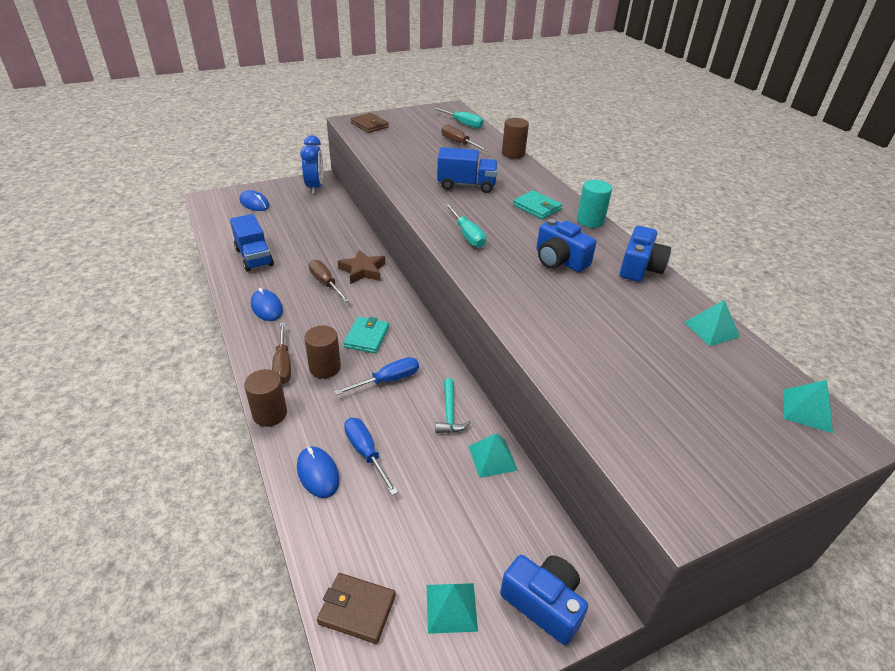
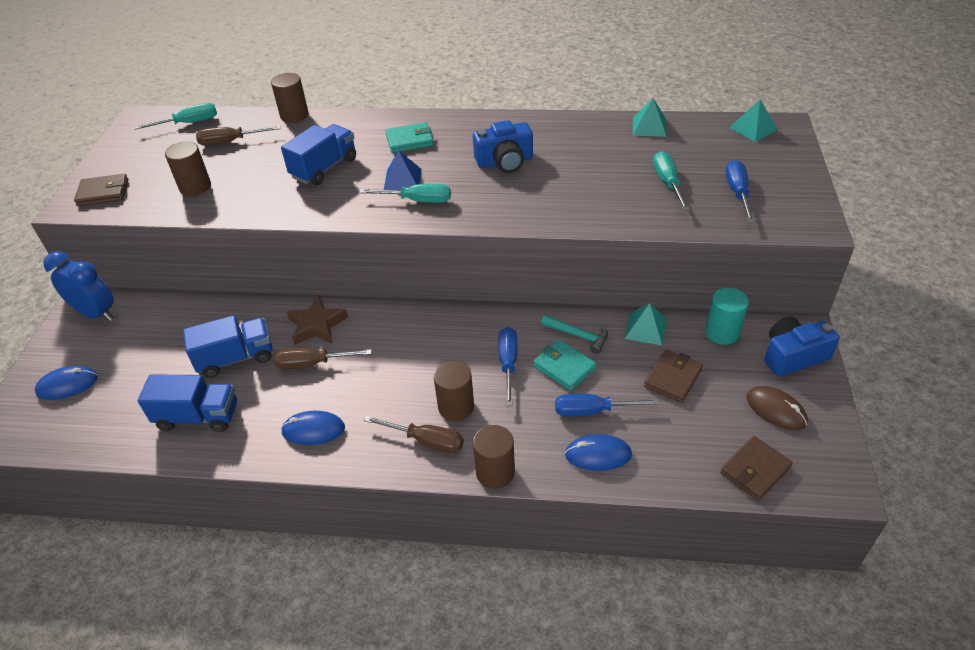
camera: 55 degrees left, 5 degrees up
(311, 250) = (236, 358): none -> blue truck
(367, 337) = (433, 358): turquoise wallet -> turquoise wallet (564, 367)
(401, 149) = (195, 187): none -> brown cylinder
(441, 500) = (673, 378): none -> brown wallet
(451, 607) = (776, 410): turquoise pyramid -> brown mouse
(486, 220) = (402, 179): none -> blue pyramid
(590, 221) = (460, 120): turquoise cylinder -> turquoise cylinder (722, 332)
(633, 368) = (667, 183): none -> turquoise screwdriver
(640, 267) = (550, 124): blue camera -> none
(671, 427) = (737, 193): none -> blue screwdriver

